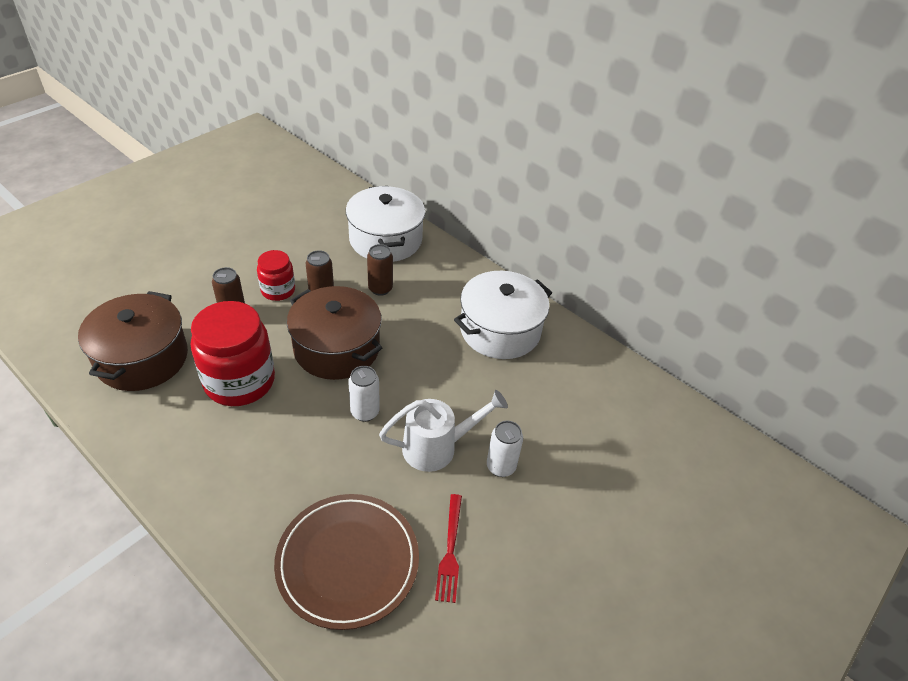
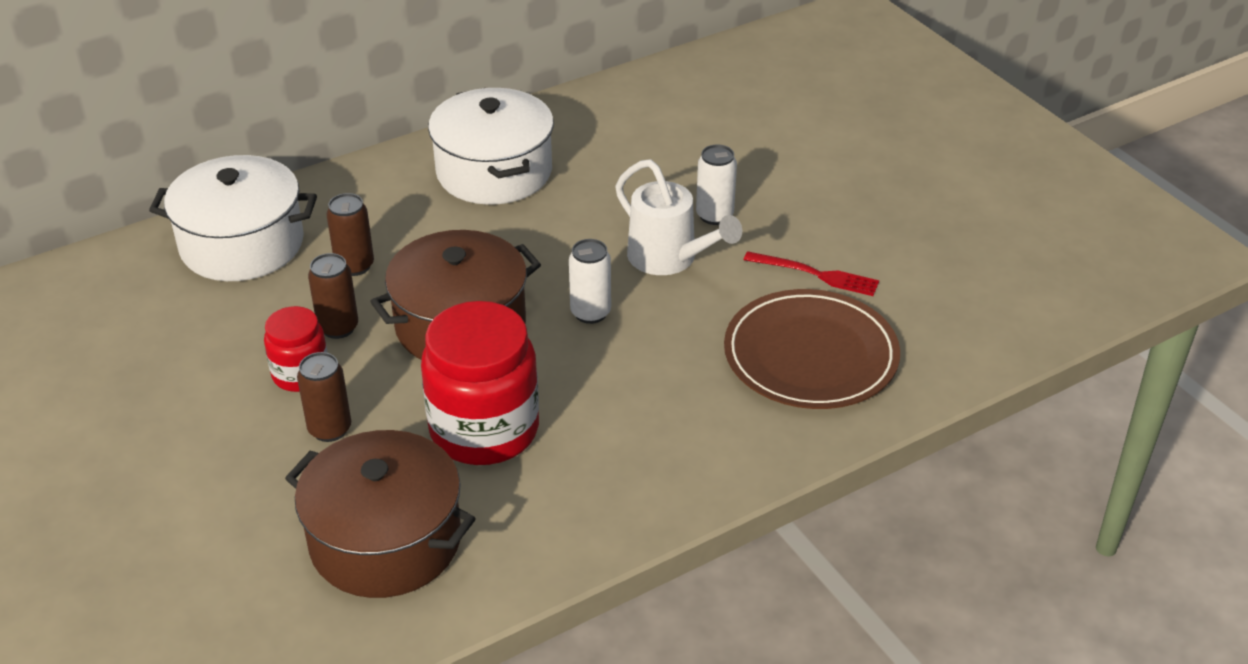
camera: 70 degrees left, 5 degrees down
(438, 447) = (670, 259): white watering can -> white watering can turned 135 degrees clockwise

